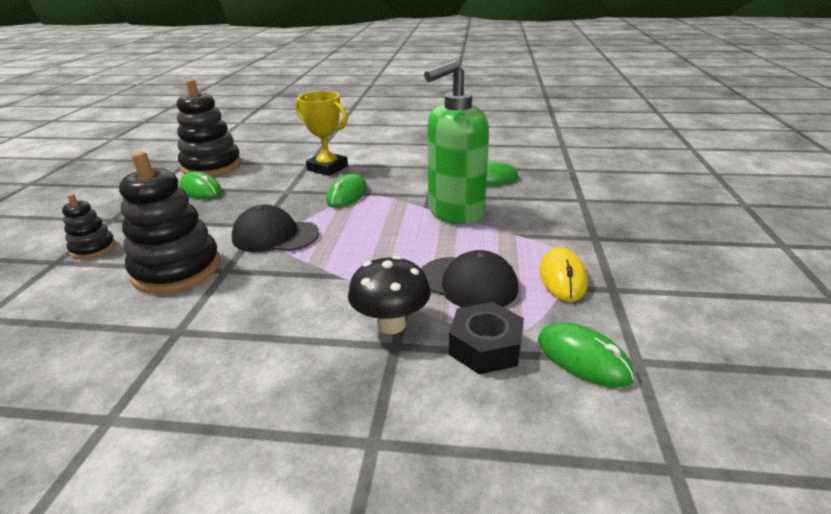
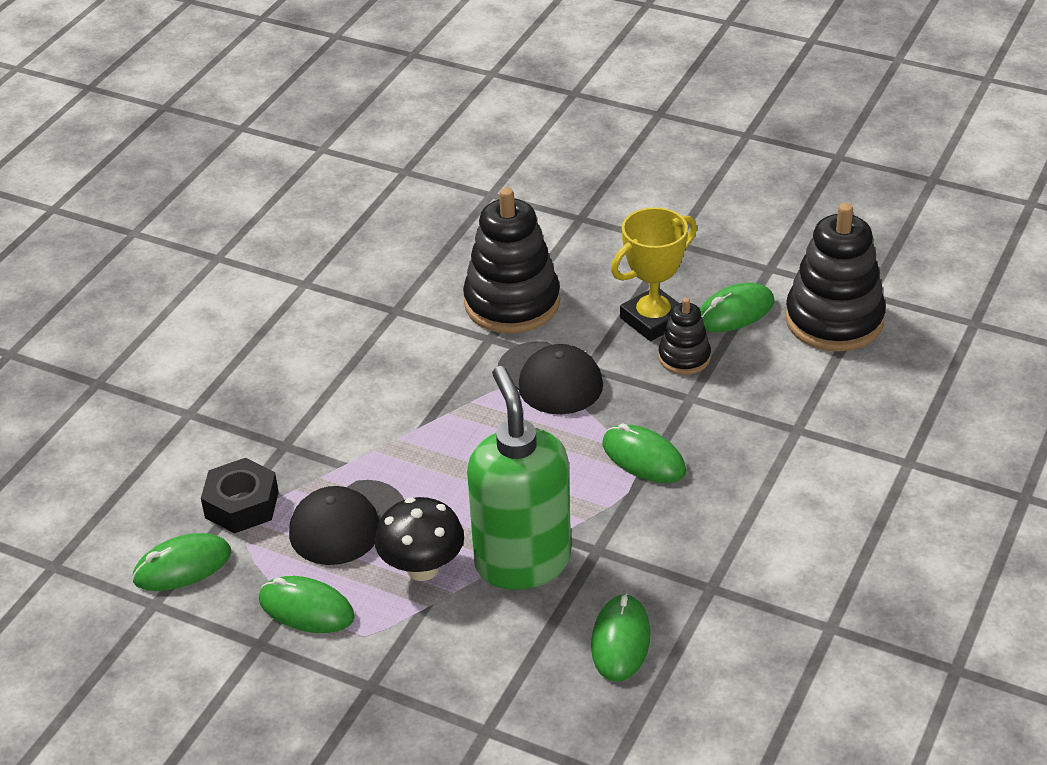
camera: 110 degrees right, 10 degrees up
(93, 248) = (598, 239): black stacking toy -> black stacking toy (684, 357)
(275, 236) = (550, 378): black cap -> black cap turned 105 degrees clockwise
(327, 168) = (766, 449): yellow trophy -> yellow trophy (653, 320)
(391, 324) = (315, 448): black mushroom -> black mushroom (422, 568)
(562, 278) = (306, 609): yellow mouse -> green mouse

